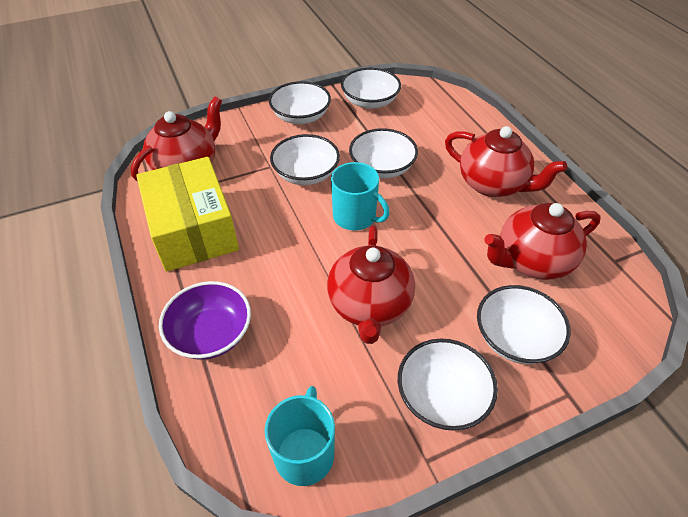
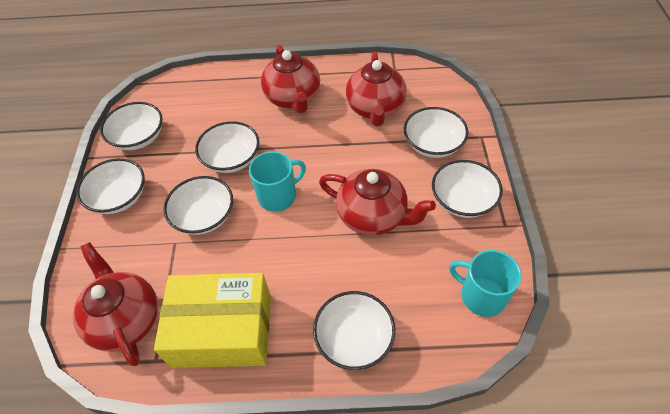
camera: 65 degrees left, 5 degrees up
(211, 333) = (354, 338): purple bowl -> white bowl
(493, 184) = (293, 98): red teapot -> red teapot turned 105 degrees clockwise

